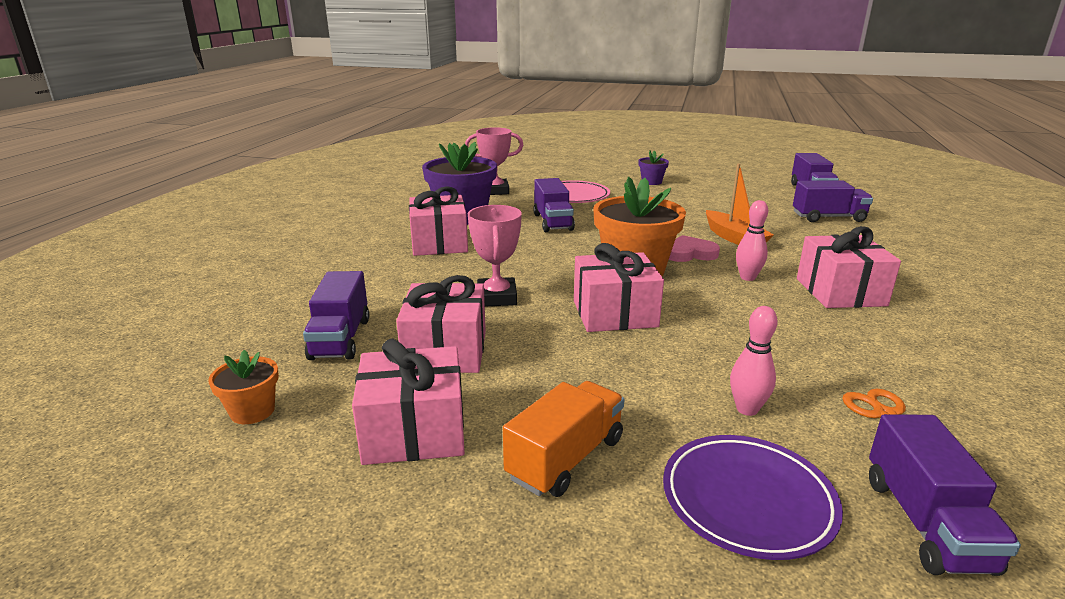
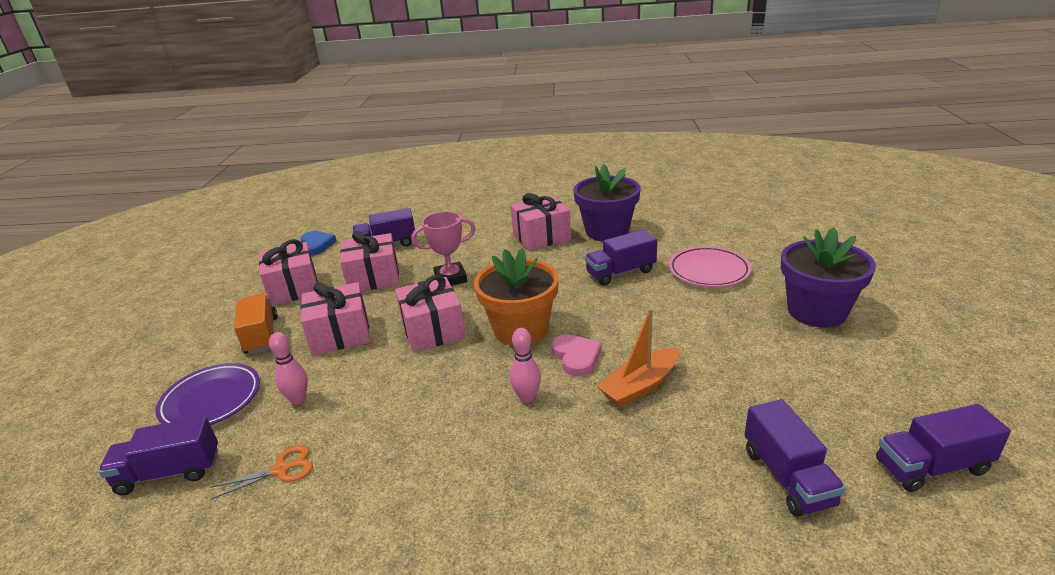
camera: 80 degrees right, 5 degrees up
(252, 411) = (316, 245): orange flower pot -> blue heart
(495, 191) = (689, 230): pink trophy -> none
(566, 458) = (261, 335): orange truck -> orange truck turned 135 degrees counterclockwise
(651, 182) = (816, 311): purple flower pot -> purple flower pot, size x2.07
(840, 292) = (509, 465): pink gift -> pink gift (340, 334)

